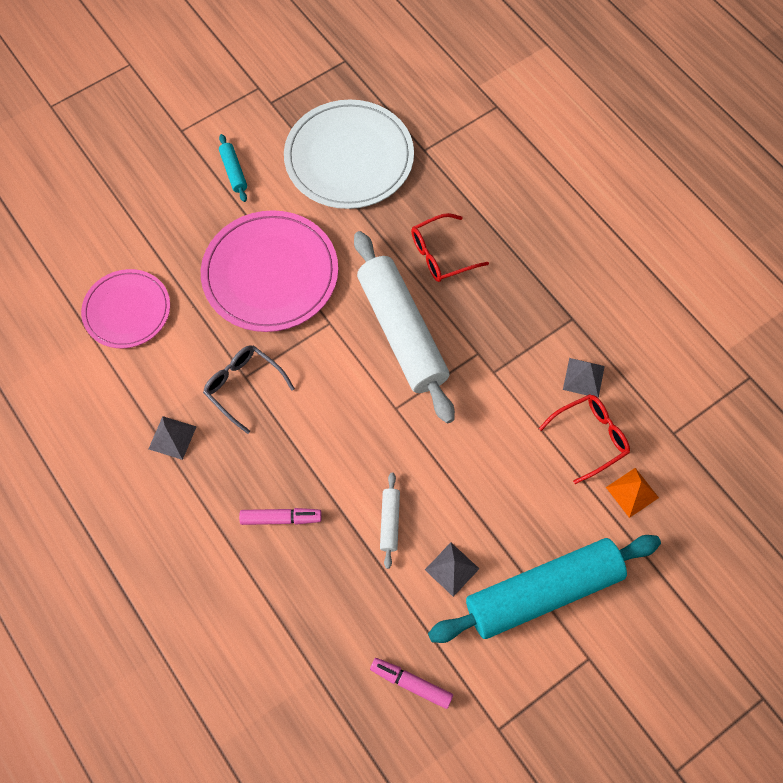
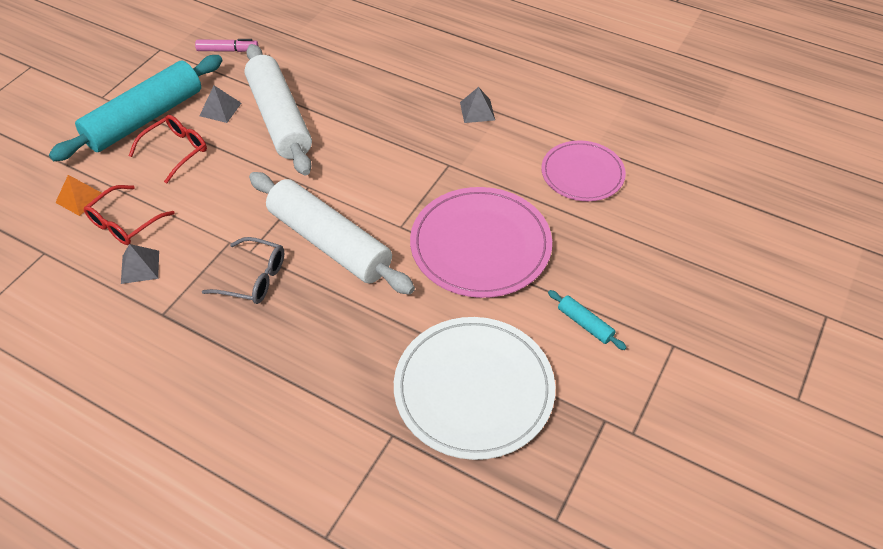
camera: 155 degrees right, 15 degrees down
(244, 387) = (445, 158): grey glasses -> grey glasses (254, 278)
(281, 518) = (363, 95): pink marker -> none
(390, 522) = (279, 119): white rolling pin -> white rolling pin, size x2.49
(441, 254) = (321, 324): red glasses -> red glasses (176, 151)

